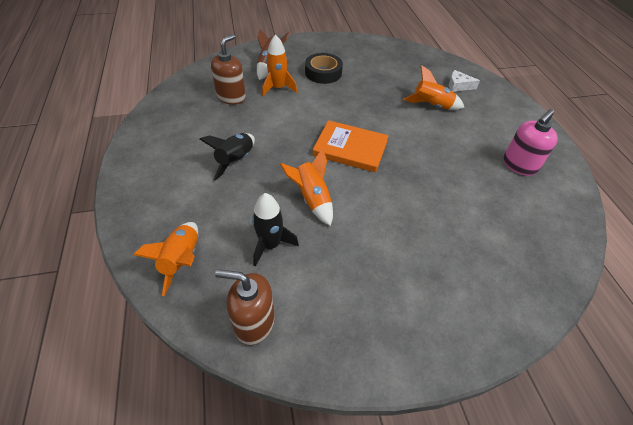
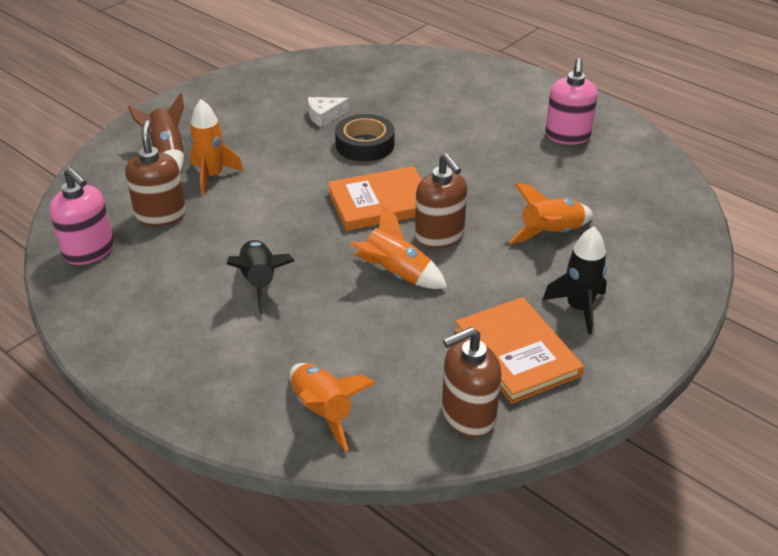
camera: 35 degrees left, 10 degrees down
(180, 99) = (89, 251): none -> pink soap dispenser
(270, 245) = (403, 341): black rocket -> black rocket (578, 308)
(323, 73) = (250, 132): black tape -> black tape (365, 144)
(329, 299) = (517, 353): none -> orange book
(363, 189) = (439, 236): none -> brown soap dispenser
(431, 106) = (421, 115): orange rocket -> orange rocket (551, 233)
(458, 86) = (428, 79): white cheese -> white cheese (324, 116)

